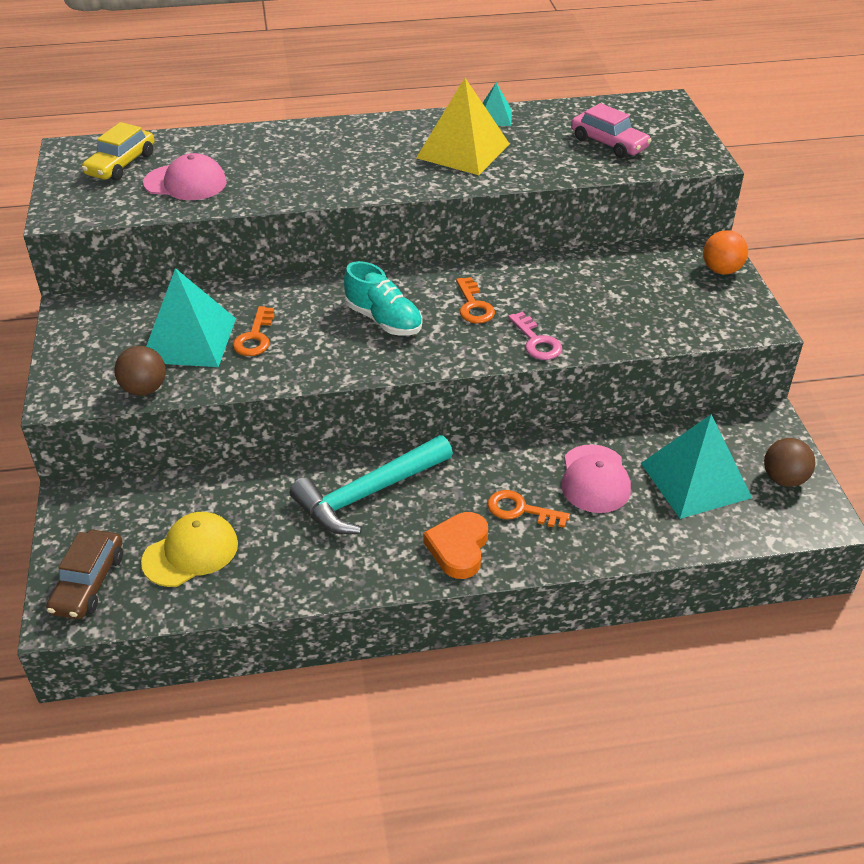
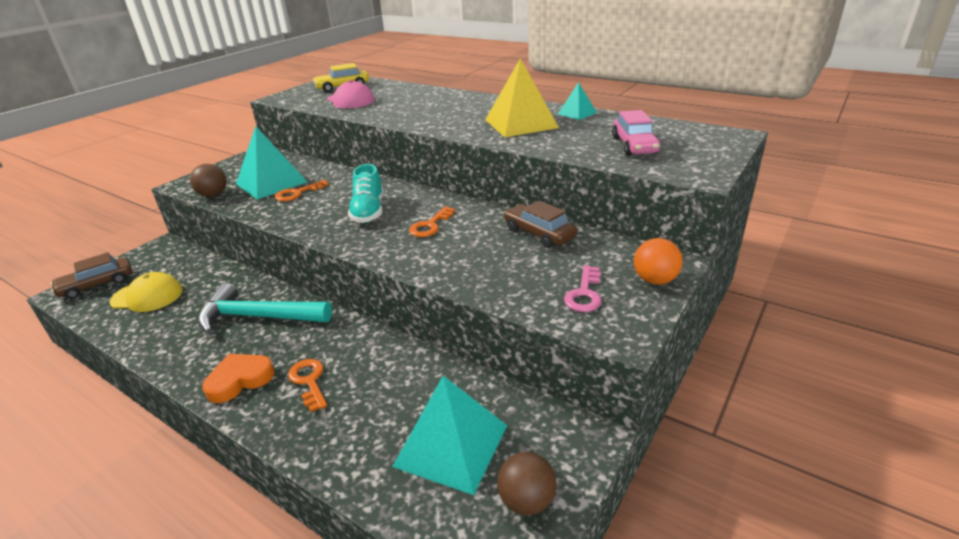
camera: 45 degrees right, 10 degrees down
(536, 341) = (428, 262): pink key -> pink key (584, 293)
(581, 268) = (539, 233): none -> brown car
(595, 479) = (384, 393): pink cap -> none

